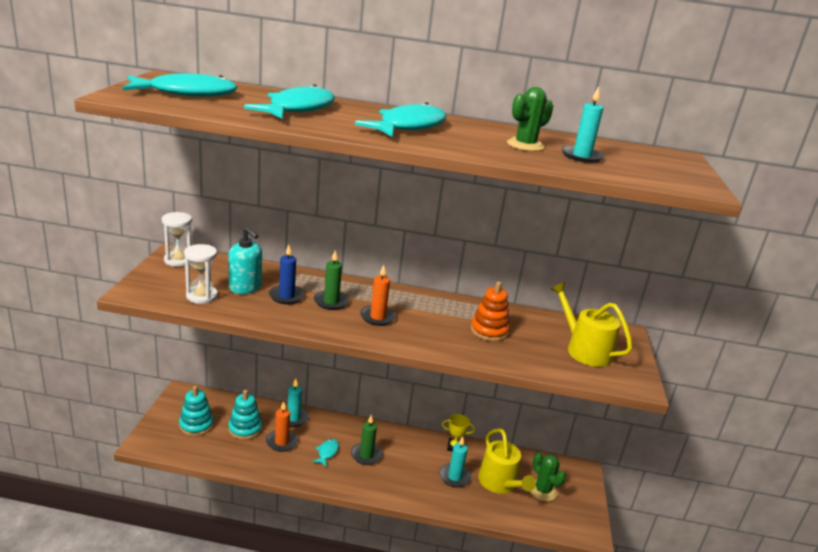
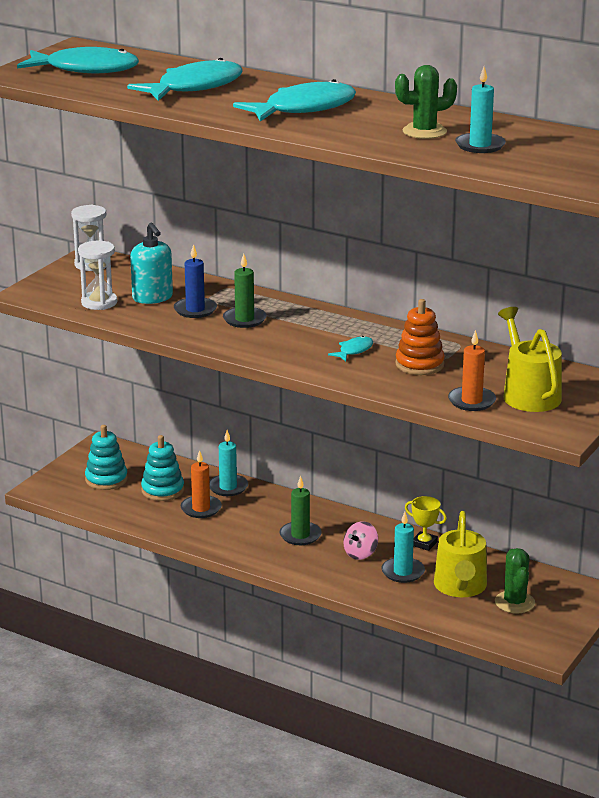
camera: 25 degrees right, 0 degrees up
(327, 452) = (252, 526): turquoise fish -> turquoise fish (354, 351)
(378, 317) = (290, 339): orange candle -> orange candle (471, 401)
(417, 465) = (360, 554): none -> pink spinning top

